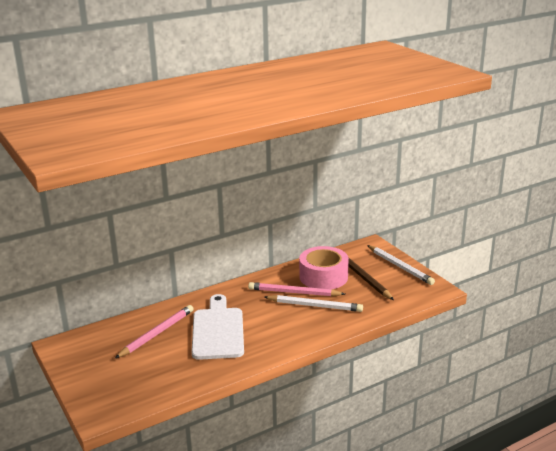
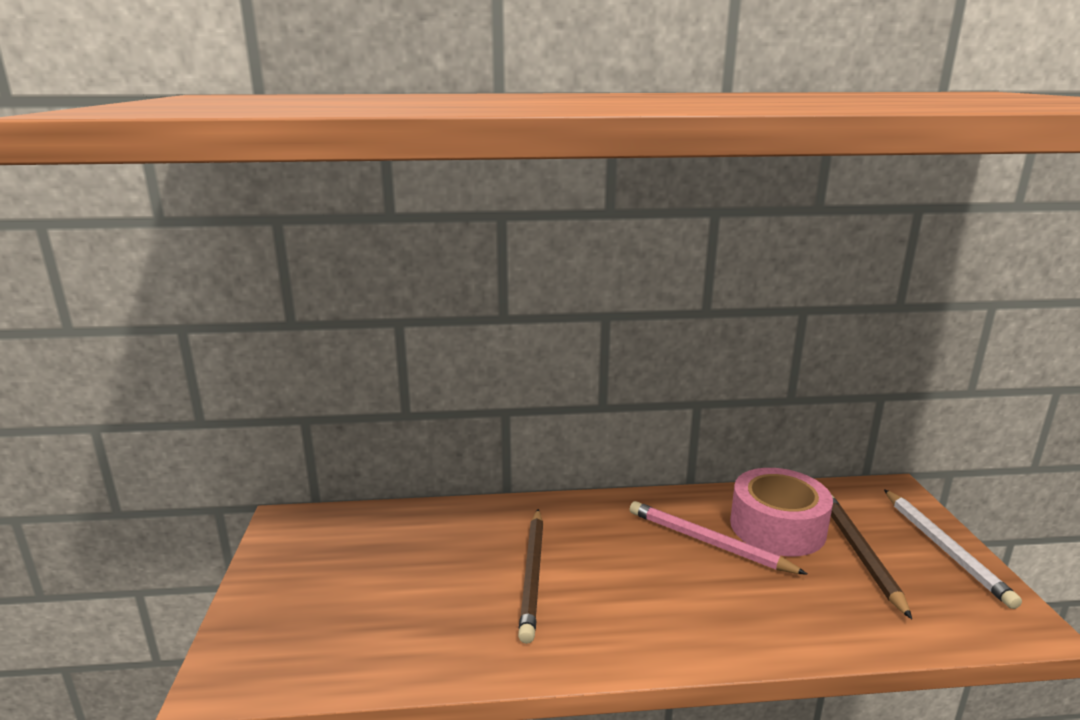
camera: 25 degrees right, 5 degrees down
(157, 333) = (434, 548): pink pencil -> none
(217, 331) = (533, 575): white cutting board -> brown pencil
(315, 306) = (737, 580): white pencil -> none

